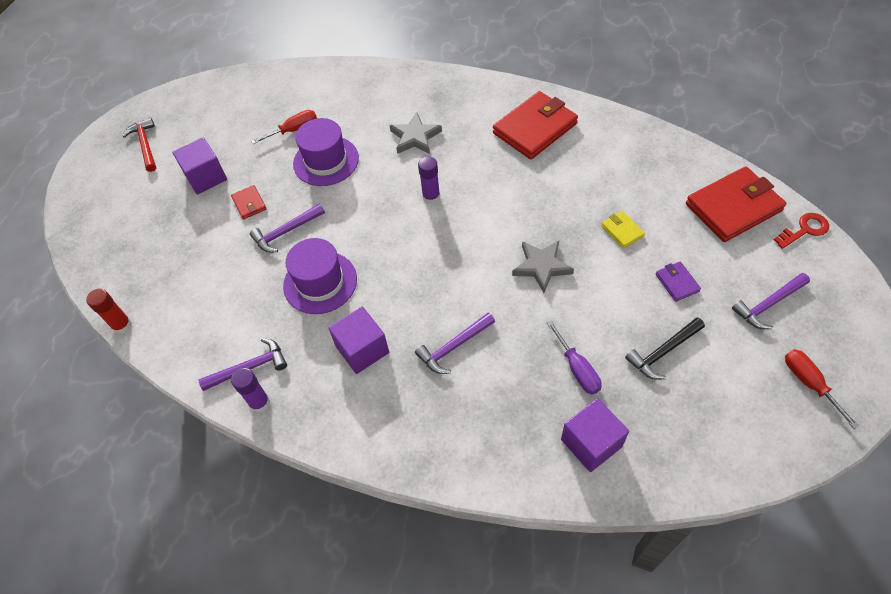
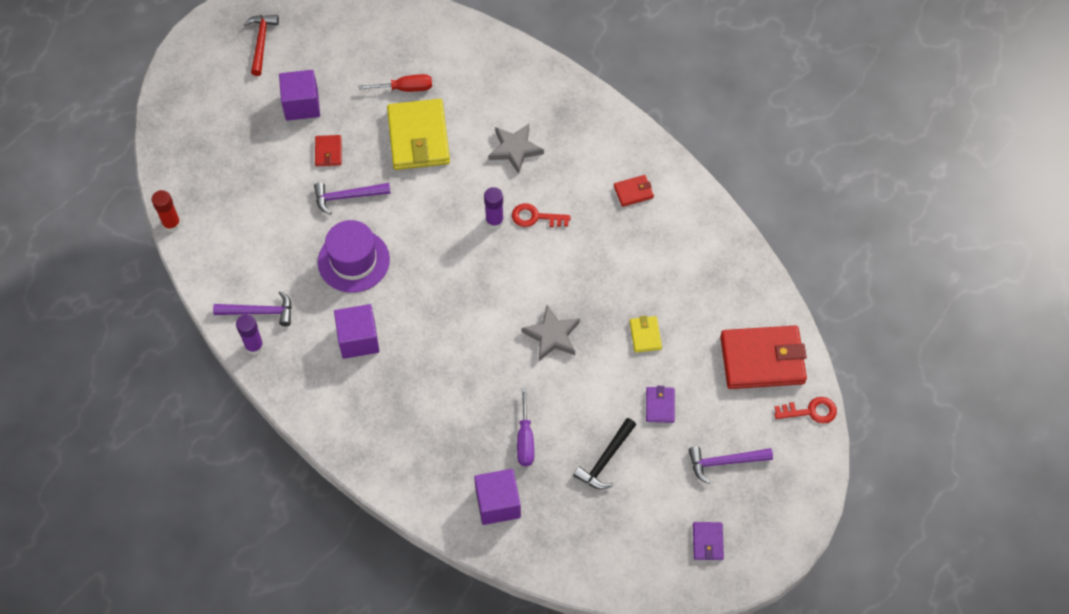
camera: 20 degrees right, 5 degrees up
(326, 161) = (418, 137): purple hat -> yellow wallet
(454, 347) = (435, 373): purple hammer -> none
(465, 180) = (535, 217): none -> red key
(535, 128) = (633, 192): red wallet -> red wallet, size x0.46
(663, 352) = (605, 459): black hammer -> black hammer turned 45 degrees counterclockwise
(809, 383) = (707, 542): red screwdriver -> purple wallet

